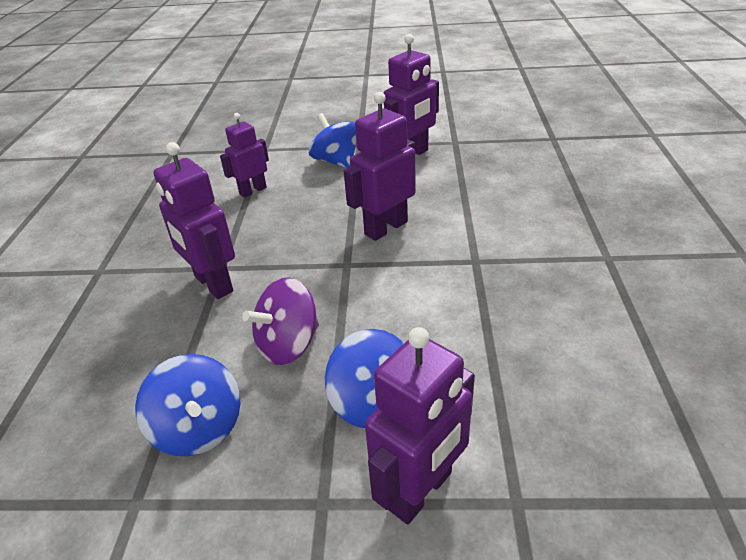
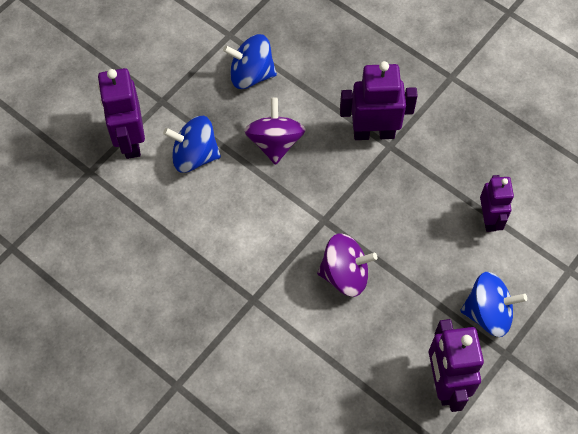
camera: 125 degrees right, 25 degrees up
(385, 228) = (345, 274): purple robot -> purple spinning top

